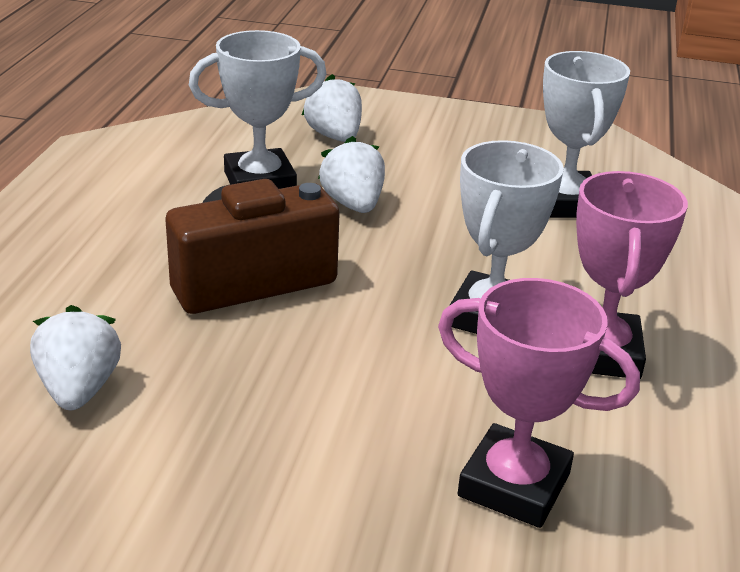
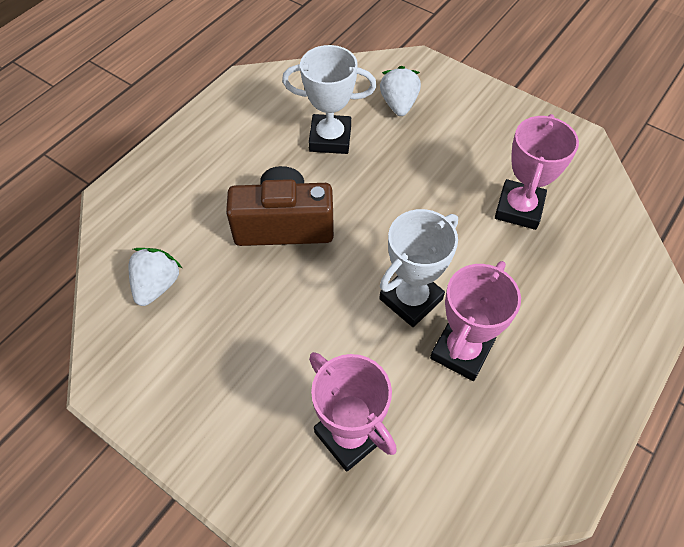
camera: 25 degrees right, 25 degrees up
(353, 204) = (378, 174): white strawberry -> none
(564, 203) = (519, 208): white trophy -> pink trophy

